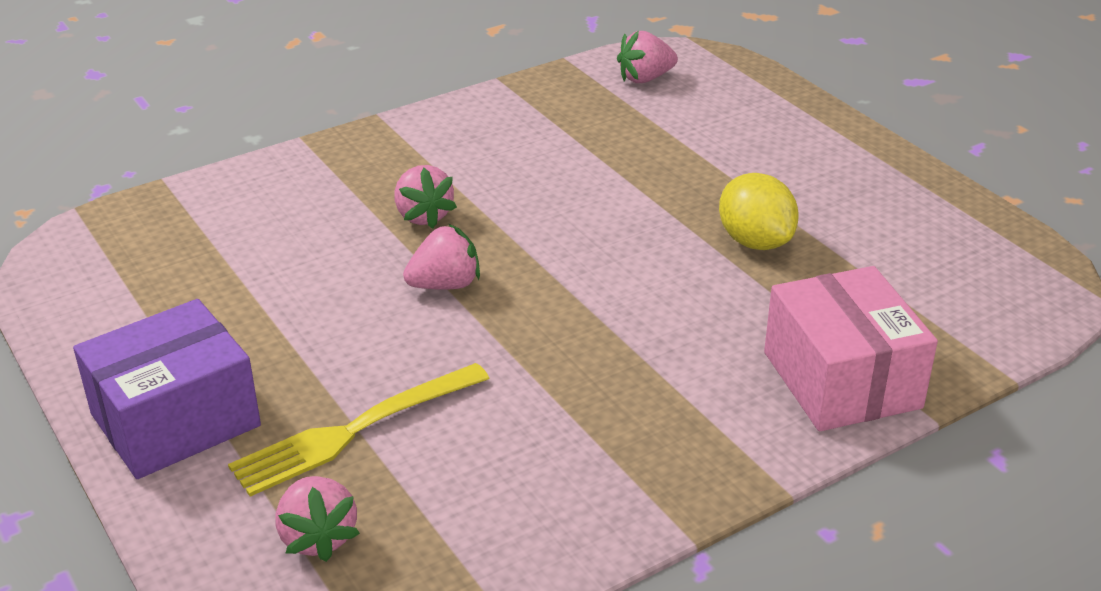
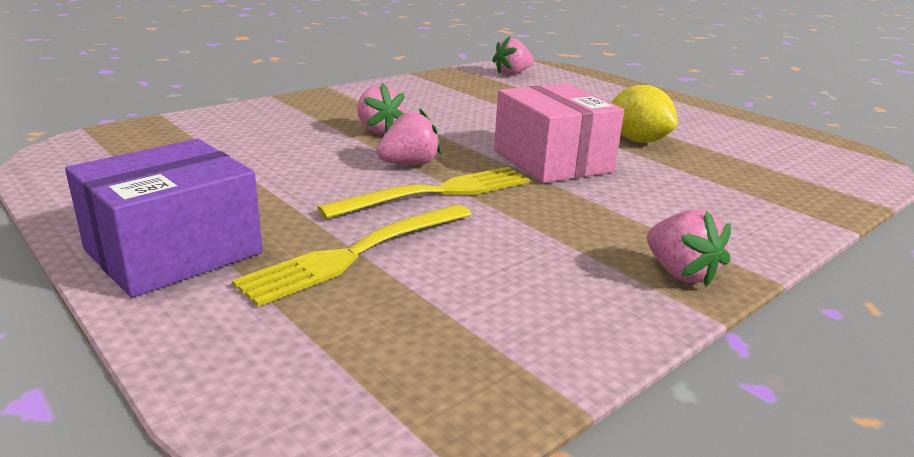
camera: 10 degrees left, 10 degrees down
(318, 537) = (339, 337): pink strawberry -> pink strawberry (680, 273)
(464, 337) = (437, 192): none -> yellow fork
(841, 380) = (762, 210): pink box -> pink box (552, 161)

